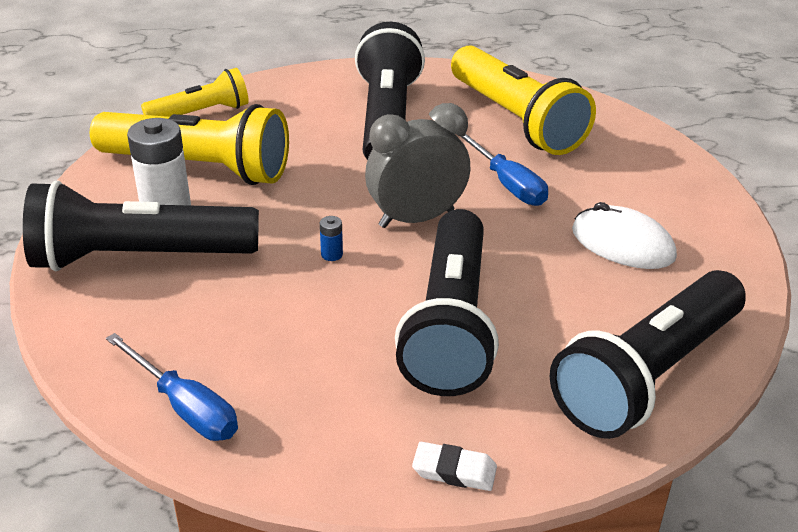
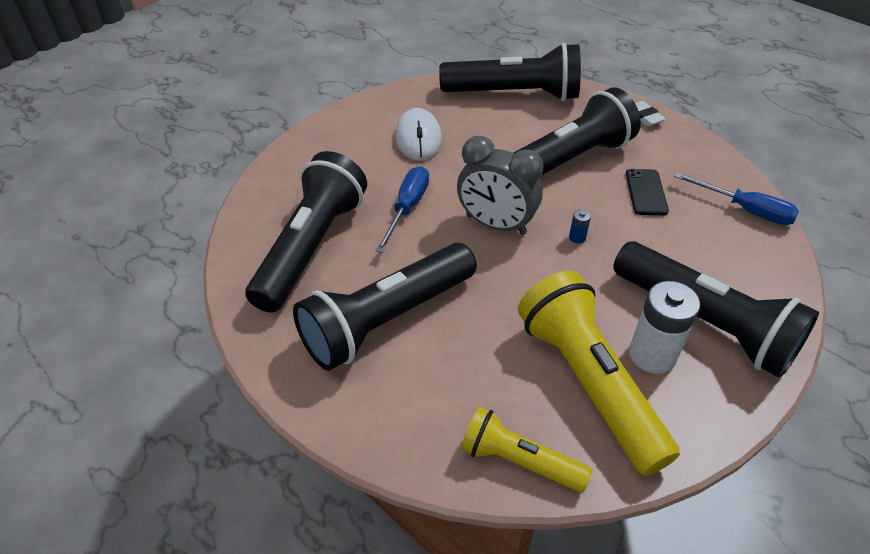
camera: 130 degrees left, 10 degrees up
(184, 407) = (745, 210): blue screwdriver -> blue screwdriver turned 120 degrees clockwise
(321, 349) = (646, 192): none -> black phone
(516, 120) = (311, 247): yellow flashlight -> black flashlight

